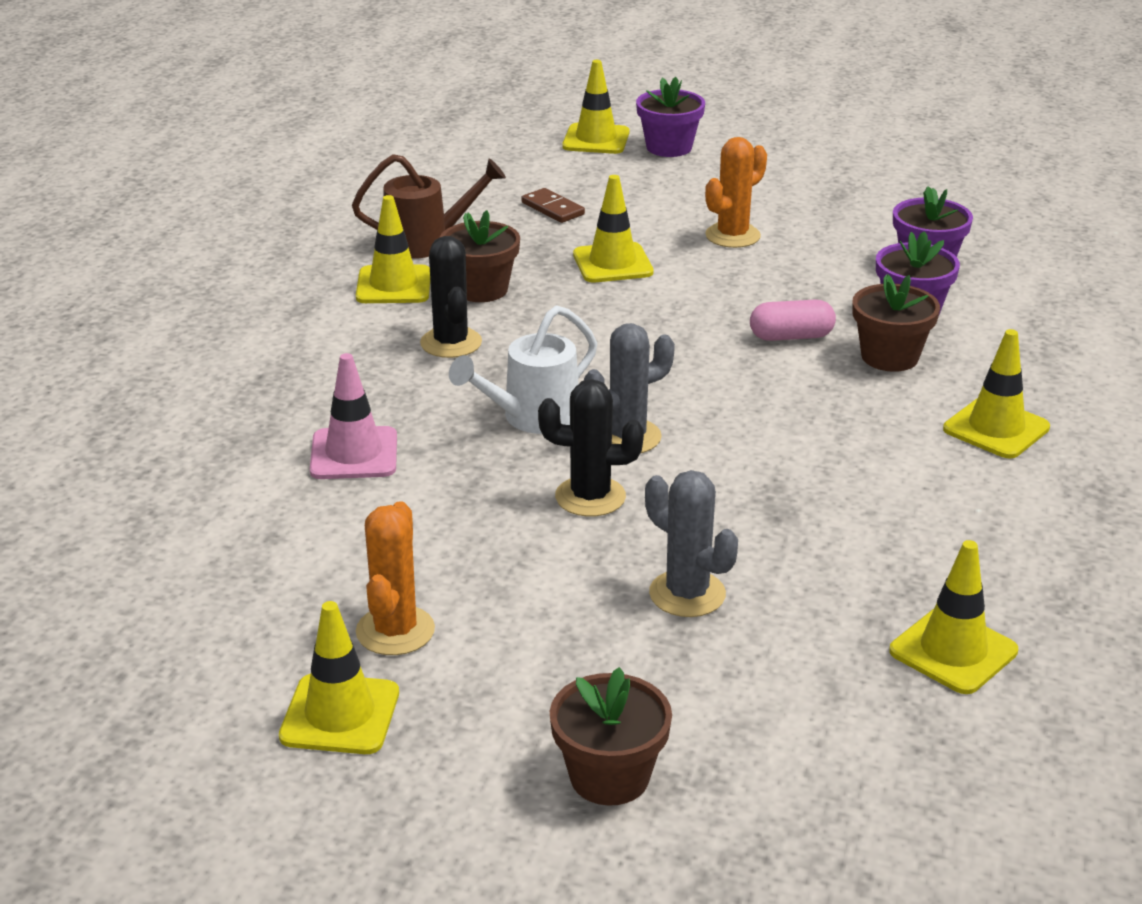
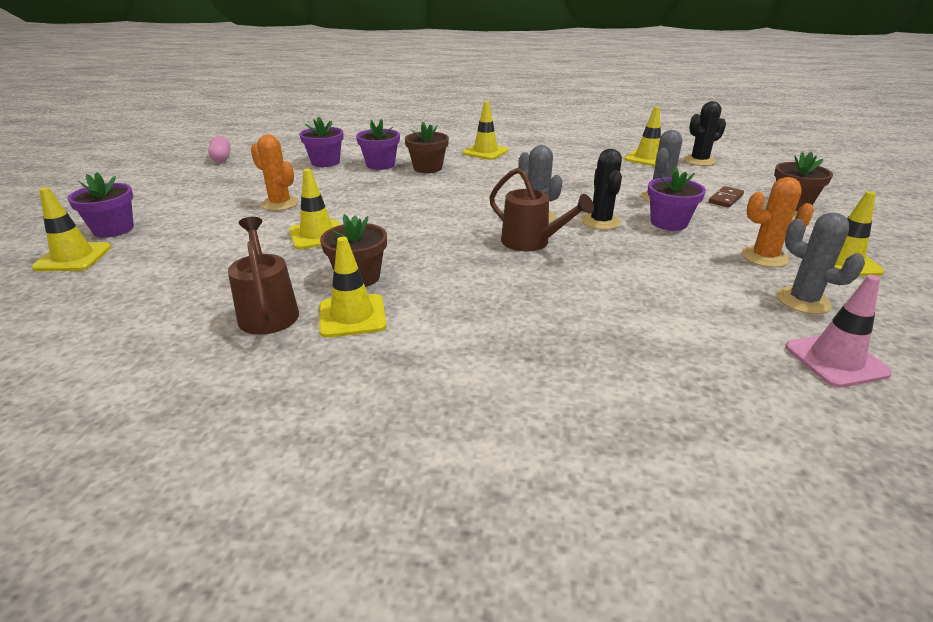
camera: 100 degrees left, 0 degrees up
(255, 613) = (803, 301): none -> grey cactus
(354, 454) = (612, 295): pink traffic cone -> pink traffic cone (835, 360)
(451, 343) = (445, 279): black cactus -> black cactus (699, 161)
(532, 418) = (531, 243): white watering can -> brown watering can
(553, 208) = (214, 263): brown domino -> brown domino (725, 199)
(563, 569) = (668, 223): none -> purple flower pot
(791, 337) = (412, 186): pink capsule -> pink capsule (221, 158)

